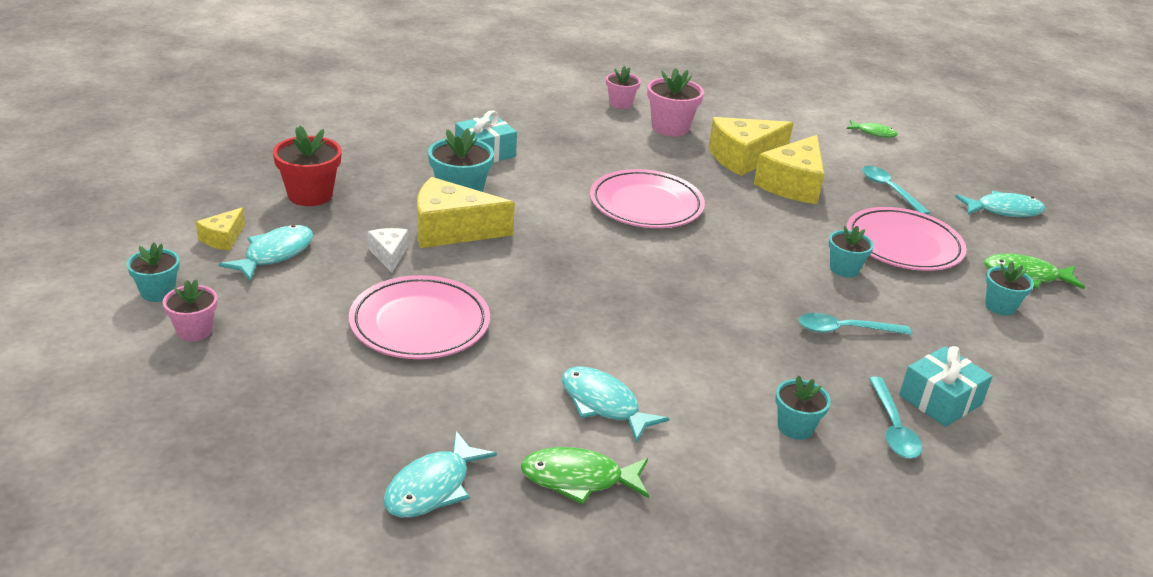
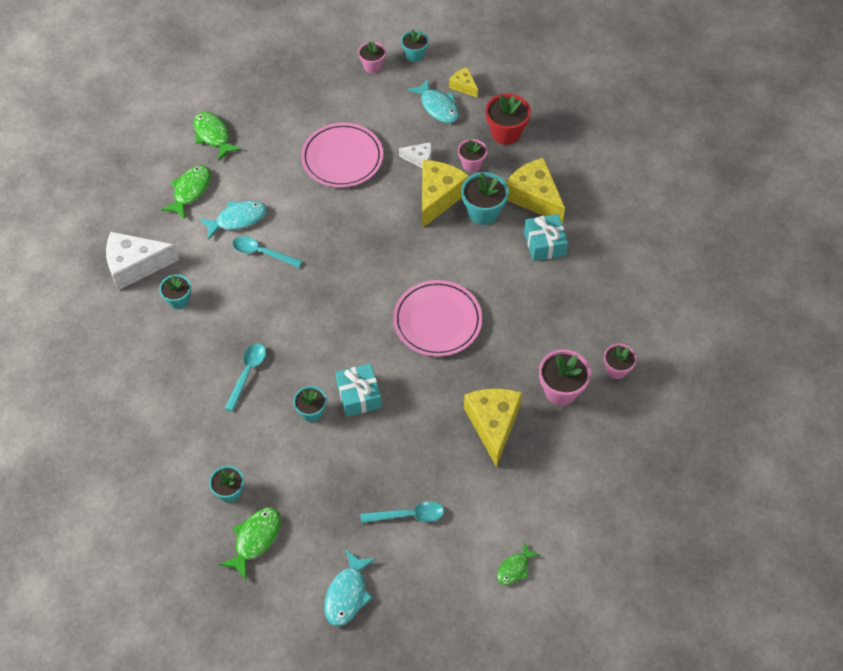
camera: 115 degrees right, 25 degrees up
(380, 213) = (471, 164): none -> pink flower pot
(432, 487) = (213, 135): turquoise fish -> green fish
(776, 501) = (135, 265): none -> white cheese
(793, 185) = (438, 441): yellow cheese -> yellow cheese (534, 197)
(893, 427) = (155, 349): turquoise spoon -> turquoise spoon (262, 253)
(903, 245) = (326, 474): pink plate -> none
(940, 400) = (163, 389): turquoise gift -> turquoise gift (359, 395)

